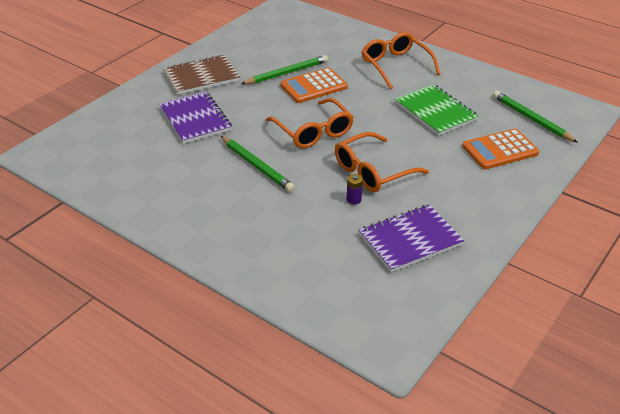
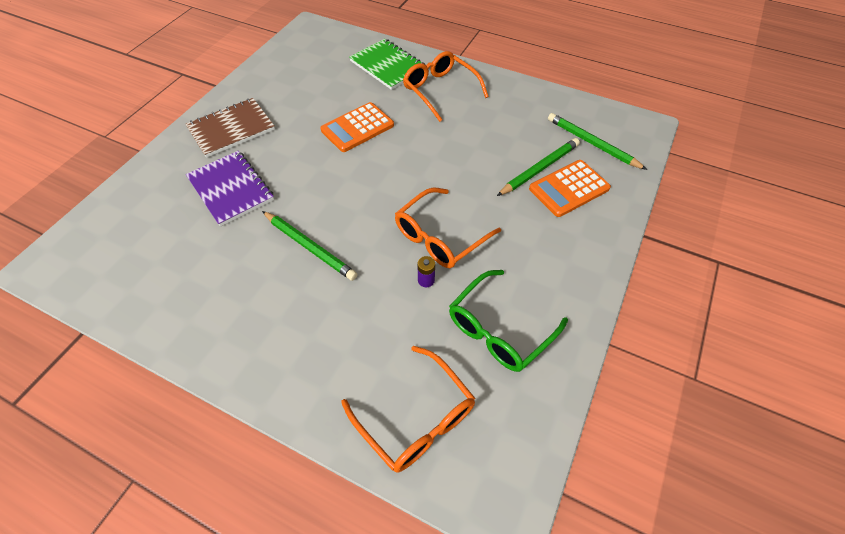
camera: 10 degrees left, 15 degrees up
(287, 73) = (326, 113): green pencil -> green pencil (539, 169)
(314, 132) = (367, 190): orange glasses -> orange glasses (417, 419)
(410, 240) = (498, 330): purple notebook -> green glasses
(435, 111) = (492, 146): green notebook -> green notebook (388, 66)

